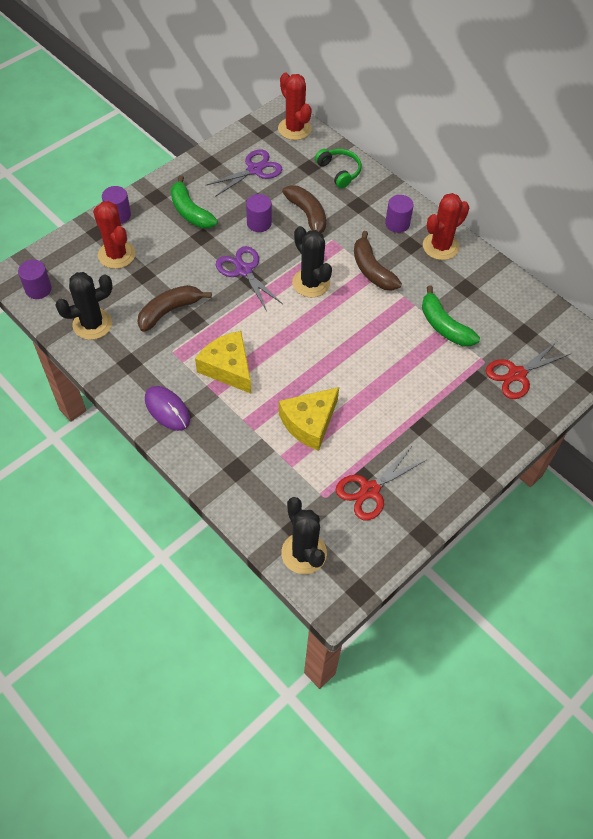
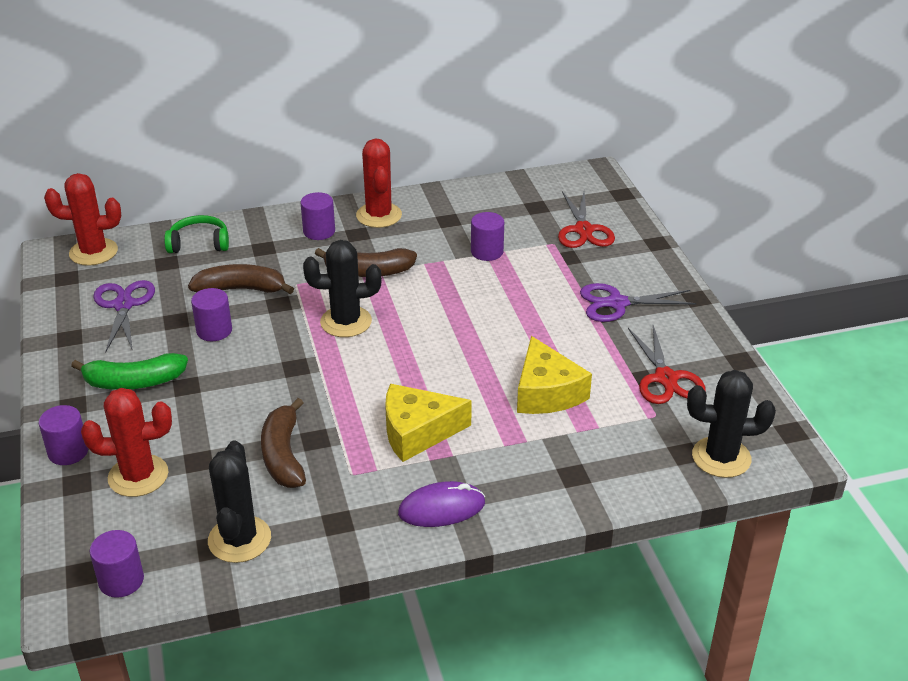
camera: 60 degrees left, 20 degrees down
(243, 270) = (277, 368): purple scissors -> purple scissors (616, 303)
(444, 326) = (487, 252): green banana -> purple cylinder

